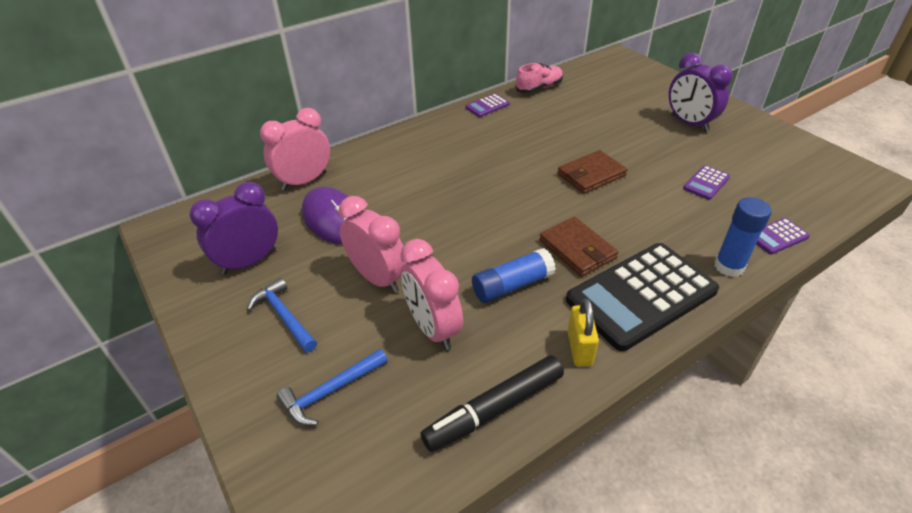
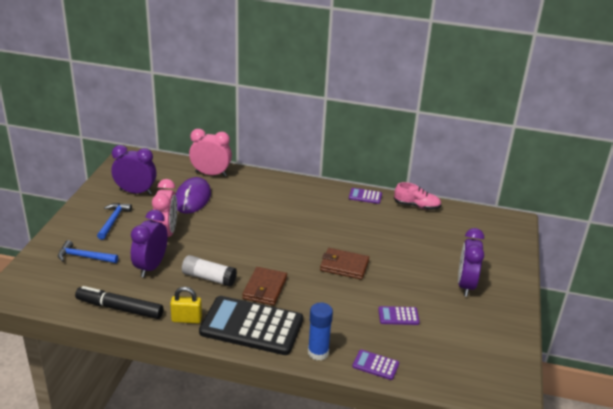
camera: 45 degrees right, 10 degrees down
(433, 328) = (151, 266): pink clock -> purple clock
(512, 285) = (209, 278): blue glue stick -> white glue stick
(579, 348) = (186, 319): yellow padlock -> yellow padlock turned 45 degrees clockwise

